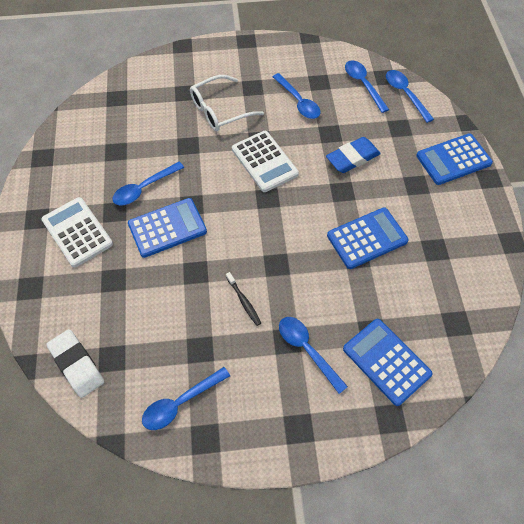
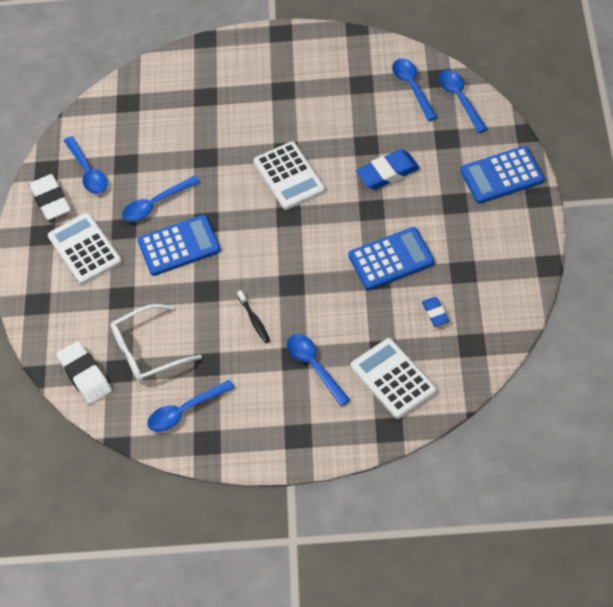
camera: 10 degrees right, 5 degrees down
(46, 185) = (51, 200): none -> white eraser
(220, 110) = (243, 118): white glasses -> white glasses (148, 351)
(298, 101) = (334, 107): blue spoon -> blue spoon (88, 172)
(386, 361) = (393, 379): blue calculator -> white calculator
(416, 291) = (435, 313): none -> blue eraser

